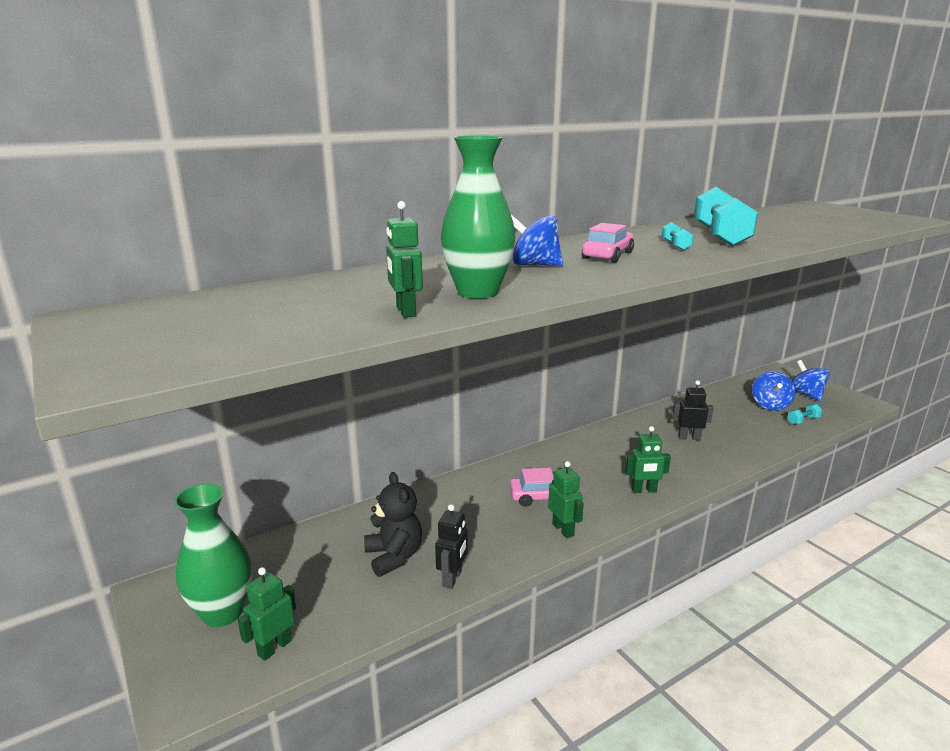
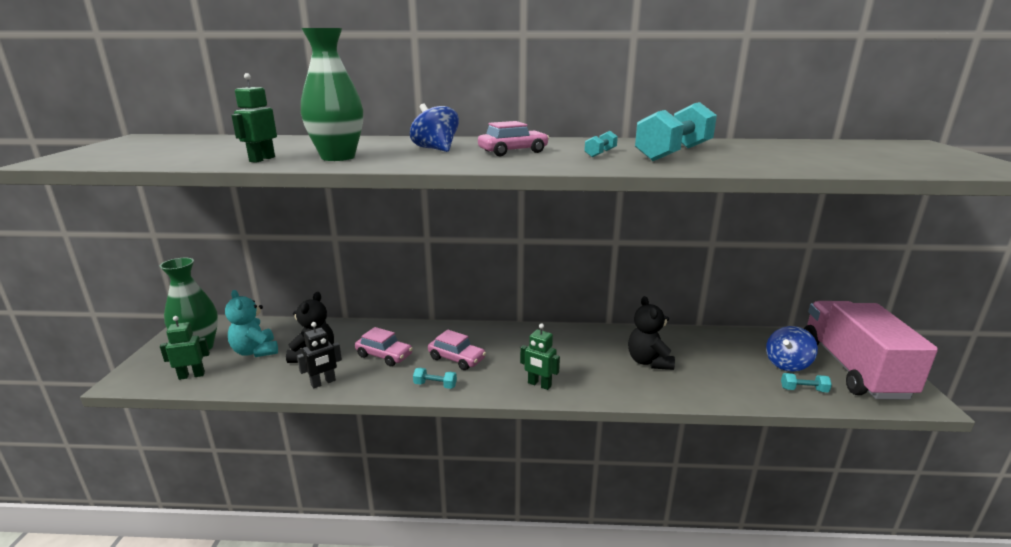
camera: 35 degrees right, 0 degrees up
(312, 583) = (255, 351): none -> turquoise teddy bear
(469, 523) = (384, 355): none -> pink car
(563, 529) = (435, 385): green robot -> turquoise dumbbell
(689, 438) = (648, 361): black robot -> black teddy bear
(806, 394) = (852, 369): blue spinning top -> pink truck

